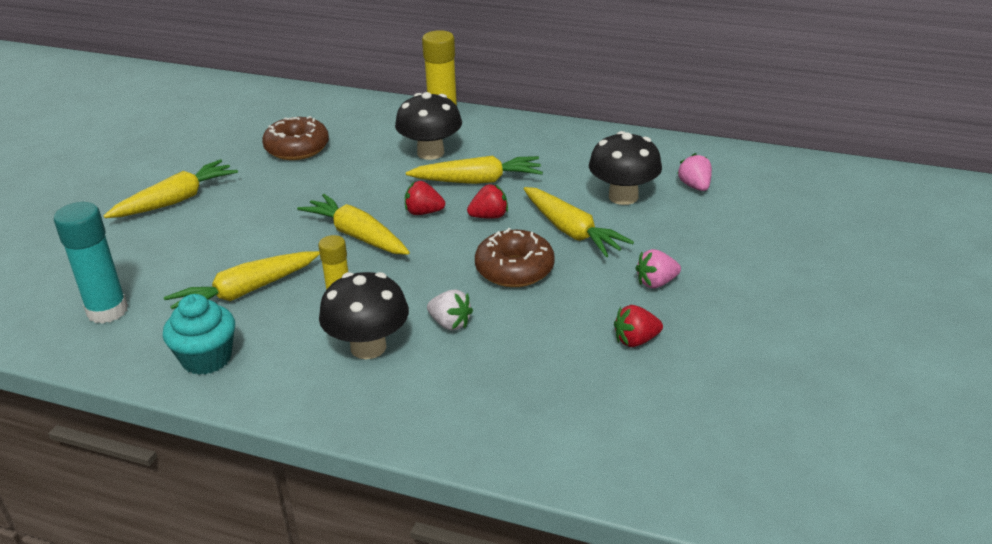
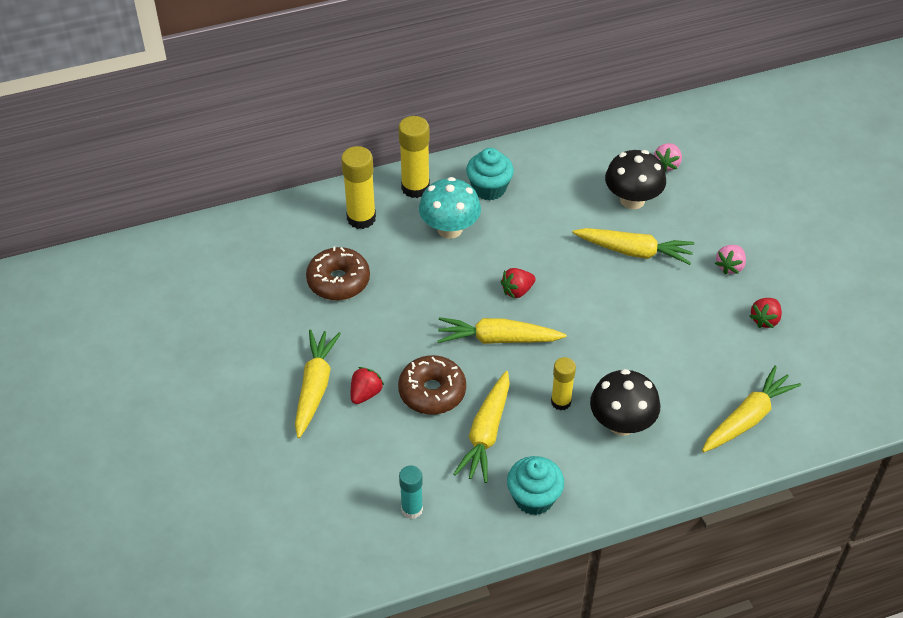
camera: 40 degrees left, 15 degrees up
(107, 311) = (412, 509): turquoise glue stick -> turquoise glue stick, size x0.63
(373, 121) = (361, 218): none -> yellow glue stick
(430, 153) = (449, 229): black mushroom -> turquoise mushroom
(450, 324) = (648, 374): white strawberry -> none
(477, 181) = (518, 239): yellow carrot -> yellow carrot (747, 418)
(489, 216) = (566, 269): red strawberry -> red strawberry (365, 393)
(502, 142) = (489, 188): none -> turquoise cupcake
(514, 269) = (636, 306): brown donut -> brown donut (432, 392)
(695, 186) = (667, 164): pink strawberry -> pink strawberry turned 105 degrees counterclockwise

